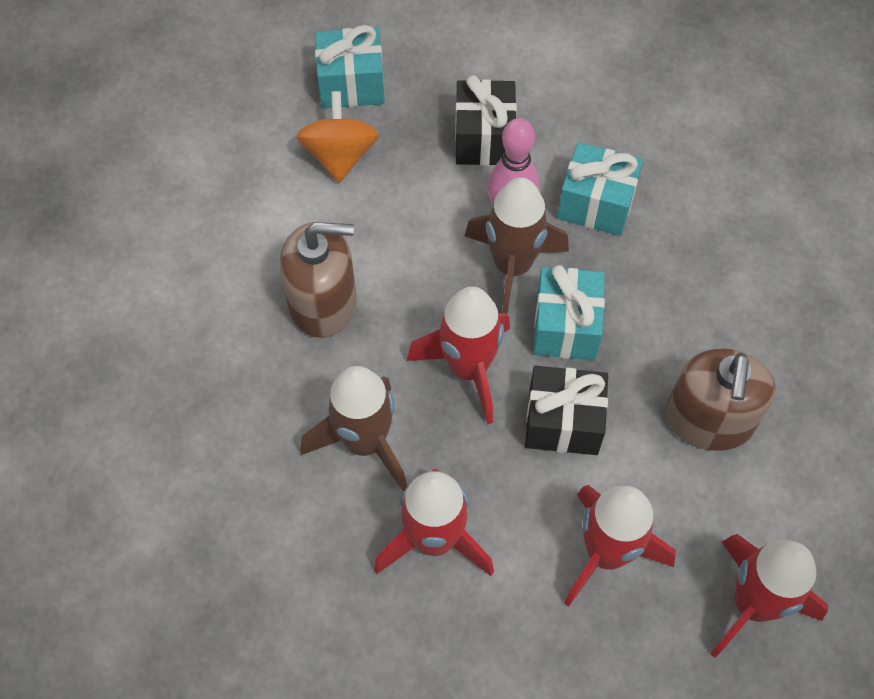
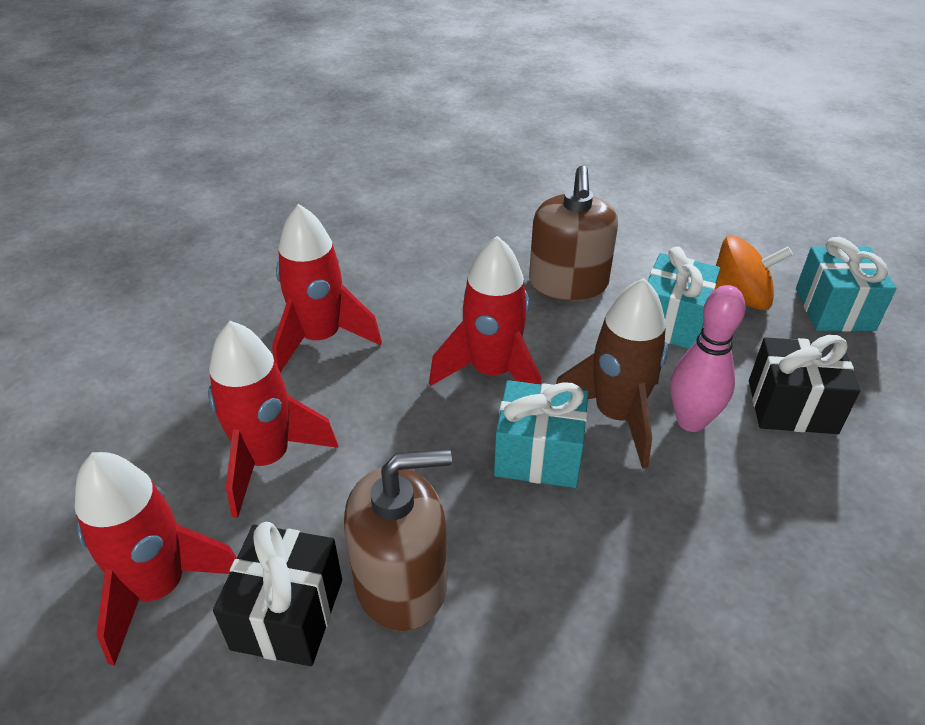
camera: 95 degrees right, 20 degrees down
(365, 442) = (424, 302): brown rocket -> none
(563, 422) = (421, 440): black gift -> black gift (287, 614)
(596, 204) = (717, 503): turquoise gift -> turquoise gift (672, 322)
(709, 420) = (401, 582): brown soap dispenser -> brown soap dispenser turned 150 degrees clockwise

